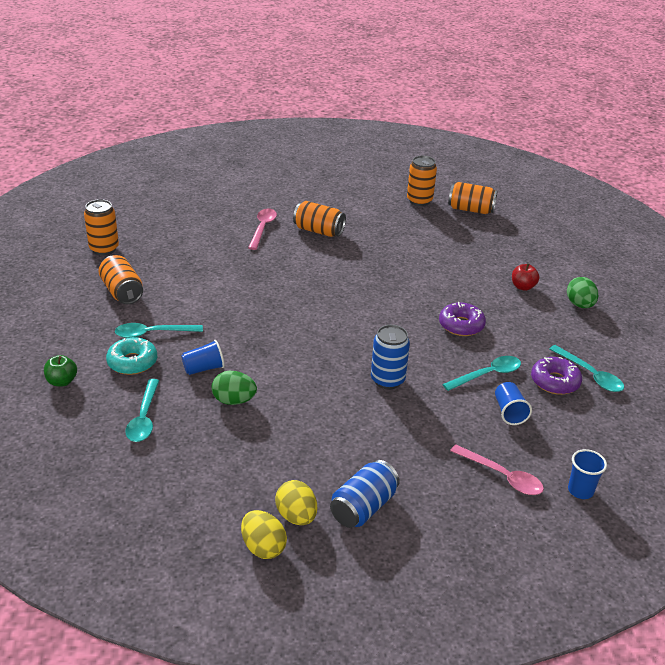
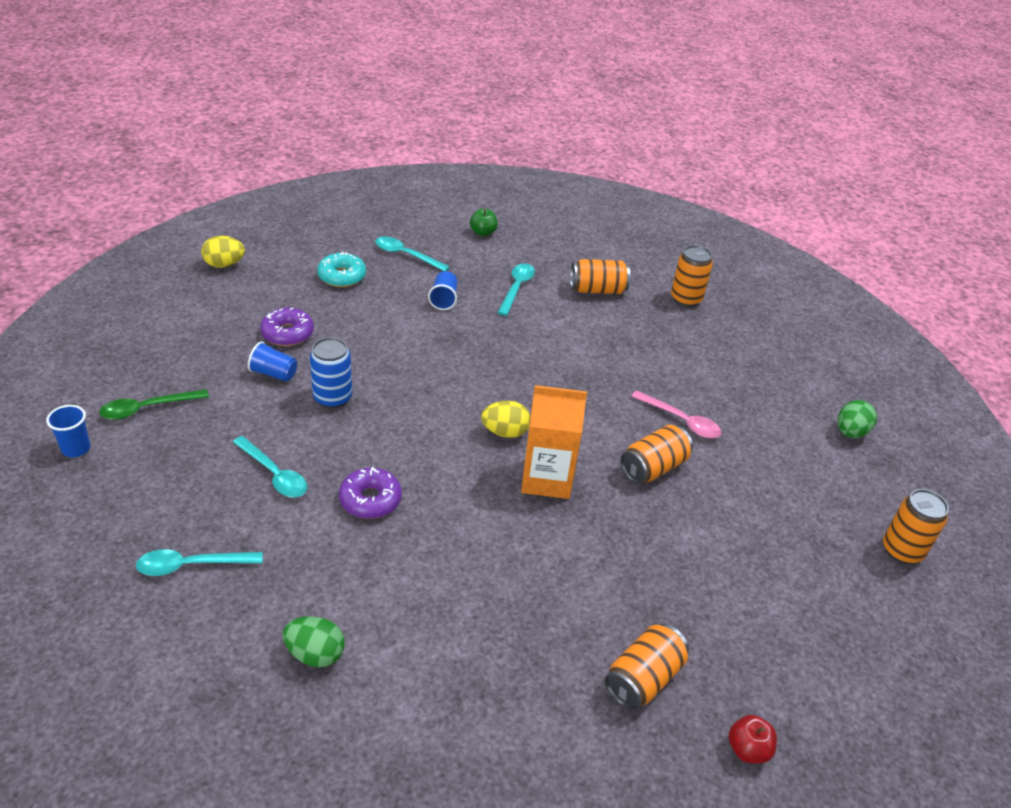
camera: 115 degrees right, 5 degrees up
(132, 362) = (482, 268): turquoise donut -> turquoise donut (342, 276)
(234, 400) = (387, 301): green egg -> green egg (850, 432)
(296, 516) = (234, 287): yellow egg -> yellow egg (505, 432)
(363, 507) = (206, 319): blue can -> none
(369, 265) = (546, 478): none -> orange carton
(419, 201) = (698, 621): orange can -> orange can (902, 550)
(487, 375) = (274, 474): turquoise spoon -> turquoise spoon turned 45 degrees counterclockwise
(502, 476) = (147, 408): pink spoon -> green spoon
(509, 412) = (210, 459): blue cup -> blue cup (274, 373)
(523, 287) = (400, 612): red apple -> red apple (747, 749)
(555, 382) = (212, 524): purple donut -> purple donut (287, 333)

